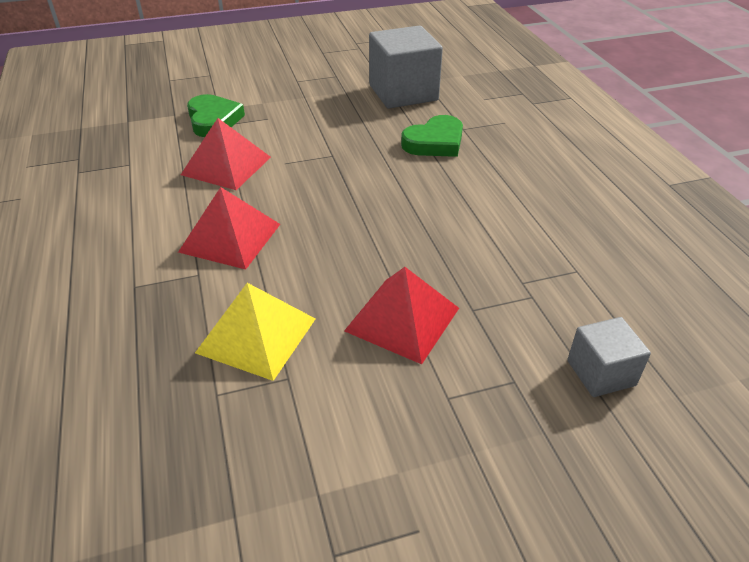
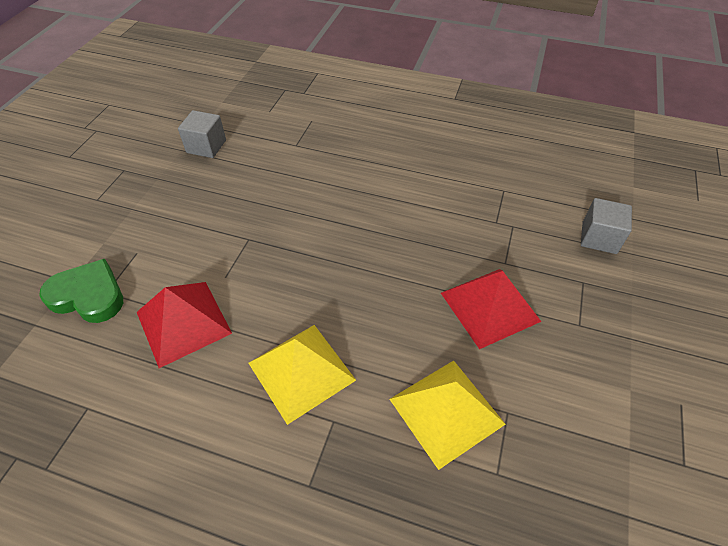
camera: 55 degrees left, 10 degrees up
(230, 237) = (301, 371): red pyramid -> yellow pyramid
(403, 93) = (206, 146): grey cube -> grey cube, size x0.54
(435, 142) = (297, 170): green heart -> none

